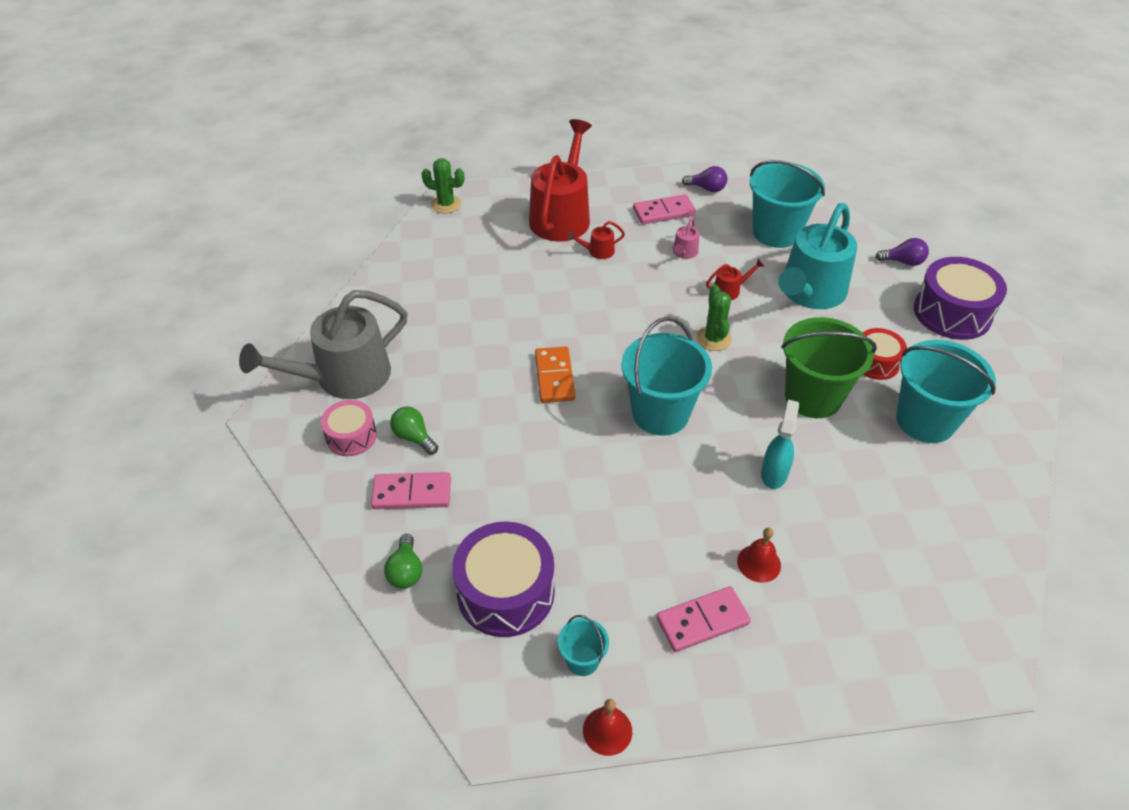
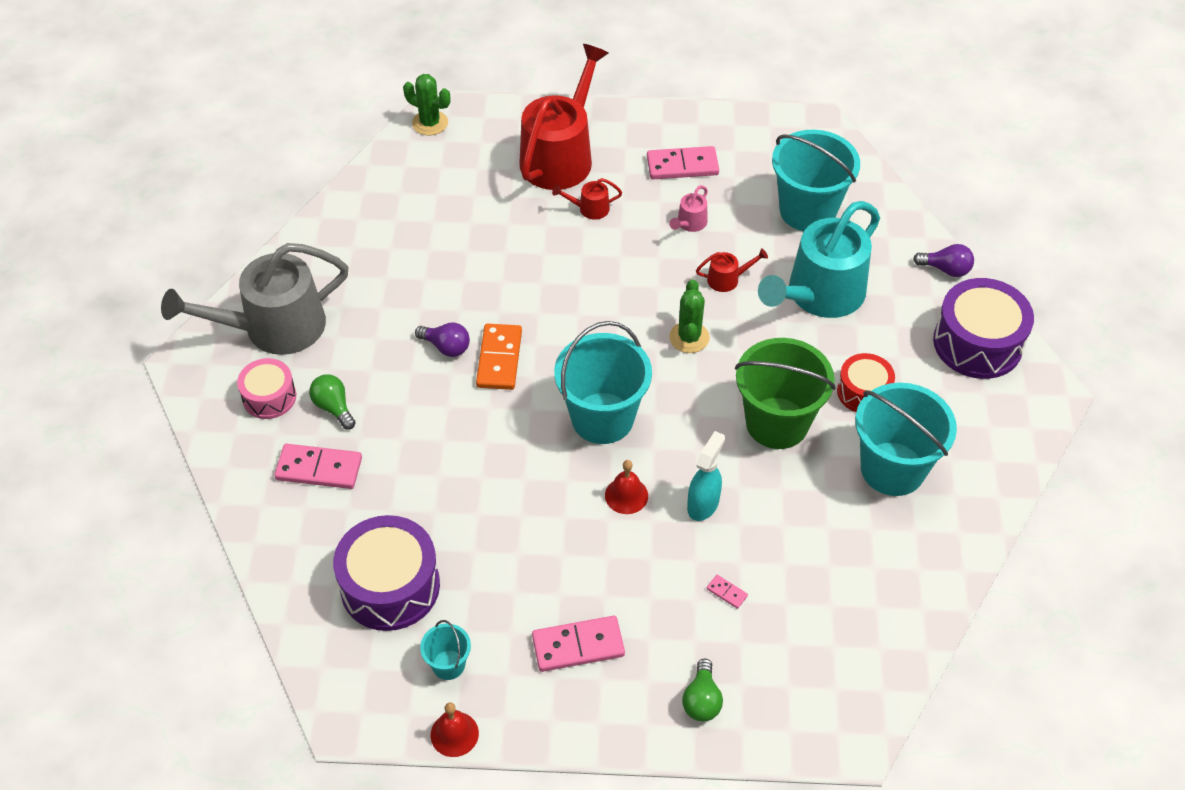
camera: 10 degrees right, 5 degrees up
(406, 571) = (296, 549): green light bulb -> green light bulb (701, 700)
(707, 188) = (744, 139): purple light bulb -> purple light bulb (446, 347)
(759, 563) = (654, 597): red bell -> red bell (626, 495)
(823, 549) = (726, 592): none -> pink domino

